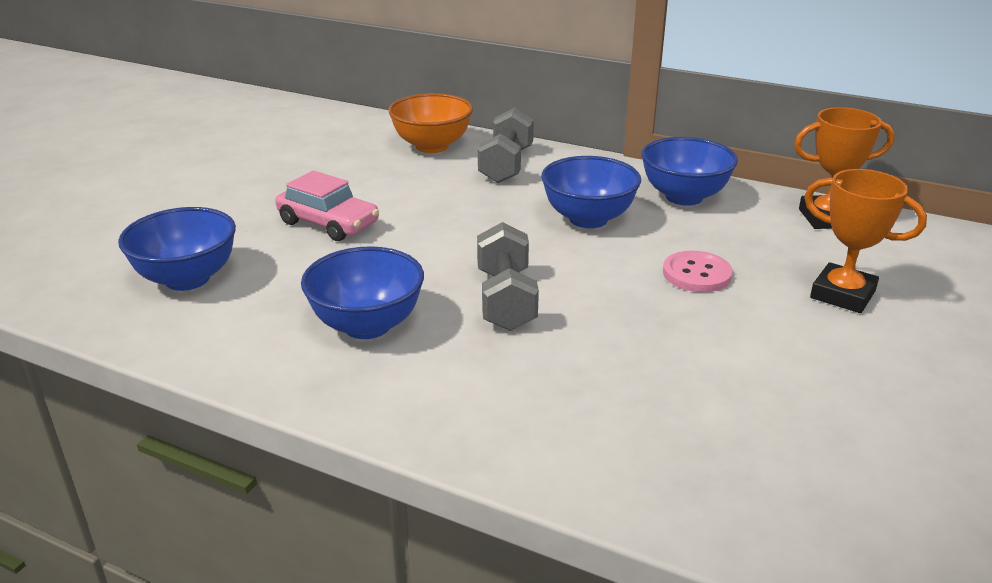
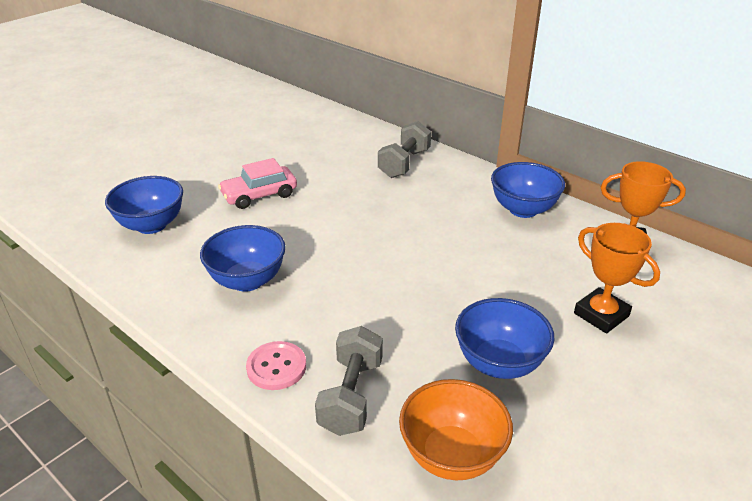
camera: 15 degrees right, 5 degrees up
(328, 223) = (259, 195): pink car -> pink car turned 105 degrees clockwise
(432, 146) = (359, 140): orange bowl -> orange bowl (452, 455)
(506, 300) = (349, 276): grey dumbbell -> grey dumbbell (351, 396)
(588, 219) = (441, 218): blue bowl -> blue bowl (499, 363)
(696, 274) = (497, 278): pink button -> pink button (276, 367)

